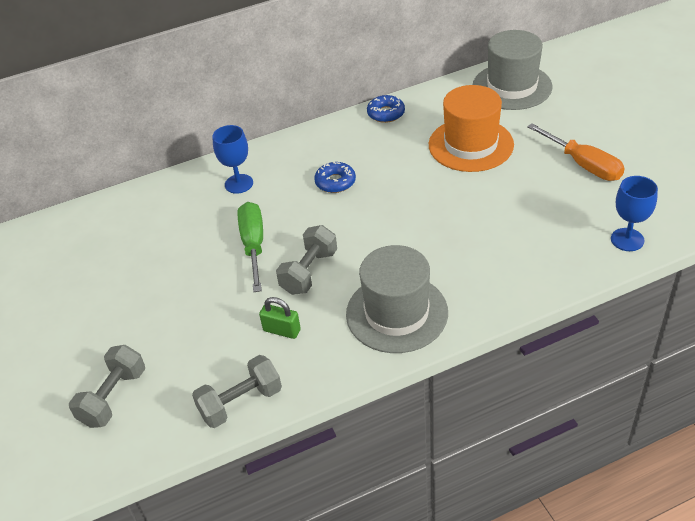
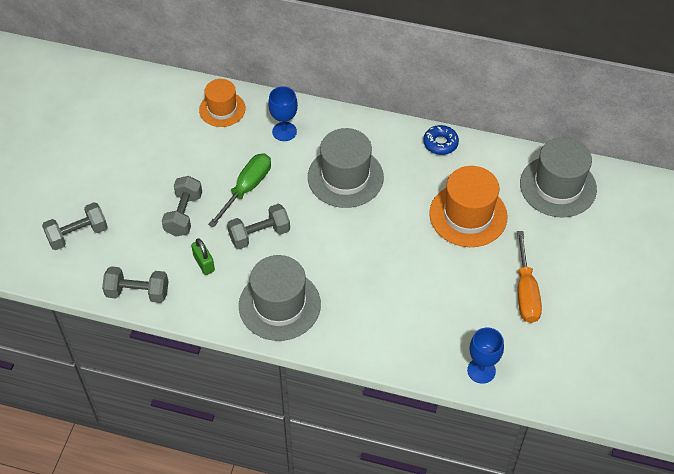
camera: 35 degrees right, 10 degrees up
(158, 202) = (222, 109): none -> orange hat
(213, 305) = (183, 214): none -> grey dumbbell
(335, 182) = (345, 177): blue donut -> grey hat

